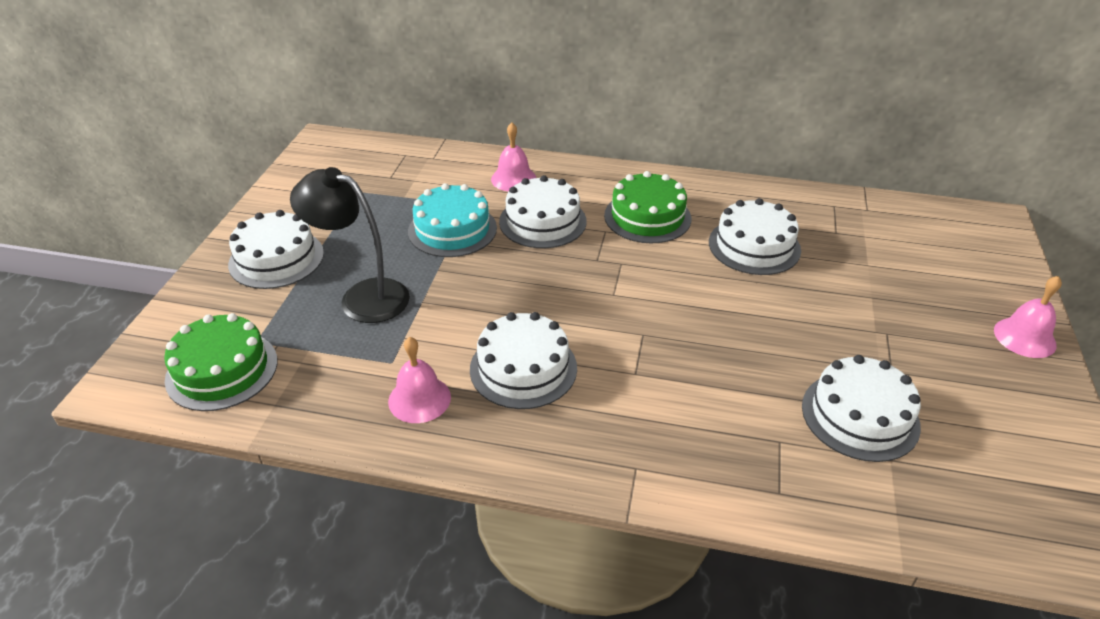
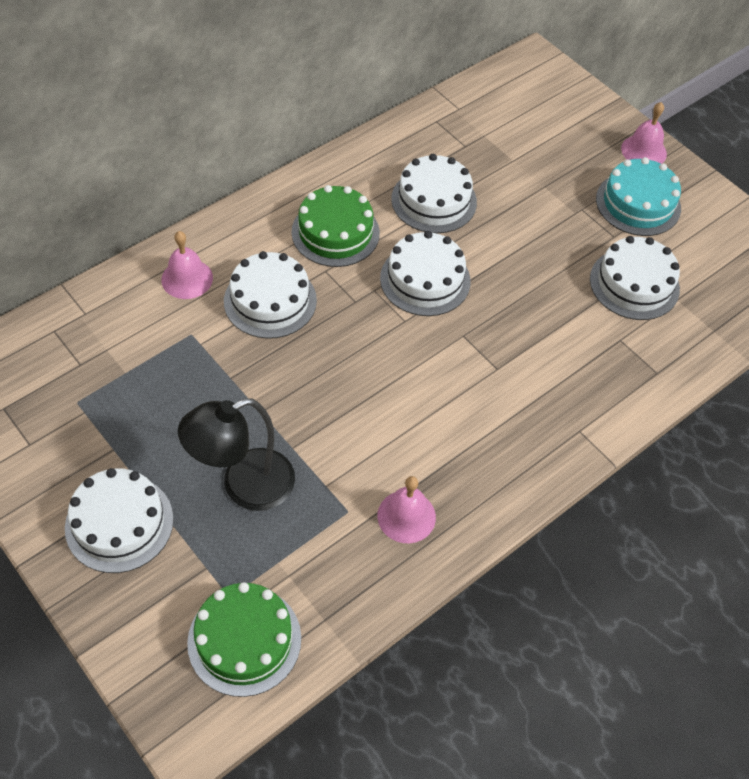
camera: 55 degrees left, 15 degrees up
(452, 229) = (215, 368): turquoise cake -> turquoise cake (638, 203)
(523, 368) = (432, 430): white cake -> white cake (425, 280)

